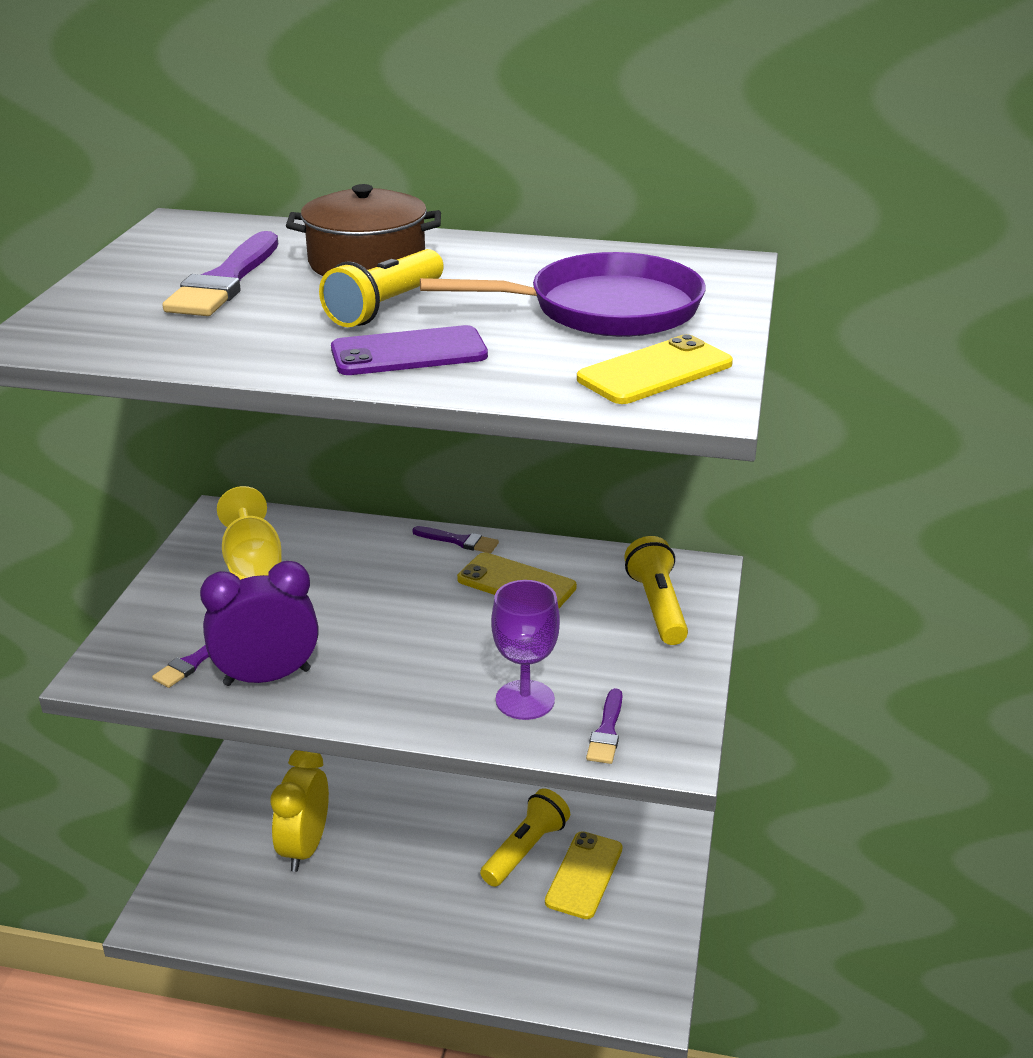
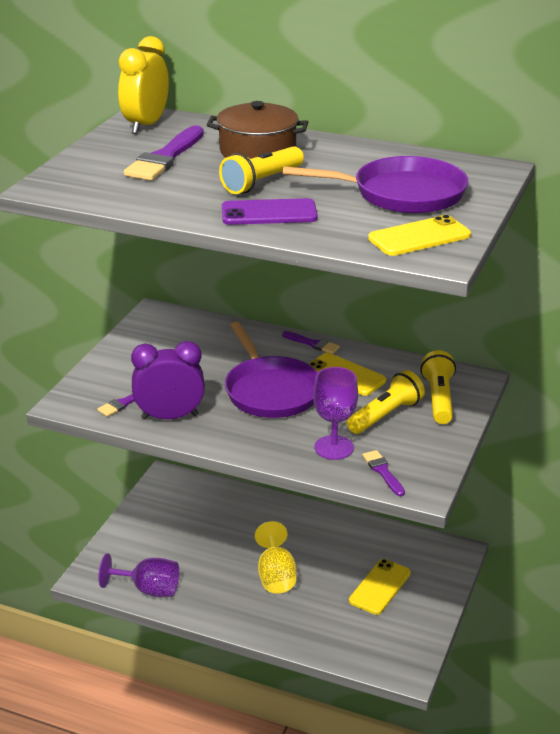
camera: 10 degrees right, 0 degrees up
(252, 563) = (171, 345): yellow goblet -> yellow goblet (276, 576)
(252, 924) = (148, 589): none -> purple goblet
(305, 847) = (191, 547): yellow clock -> yellow clock (146, 125)
(412, 619) = (270, 391): none -> purple pan
(525, 850) = (342, 566): yellow flashlight -> yellow flashlight (385, 415)
(606, 731) = (383, 472): purple brush -> purple brush turned 135 degrees clockwise

